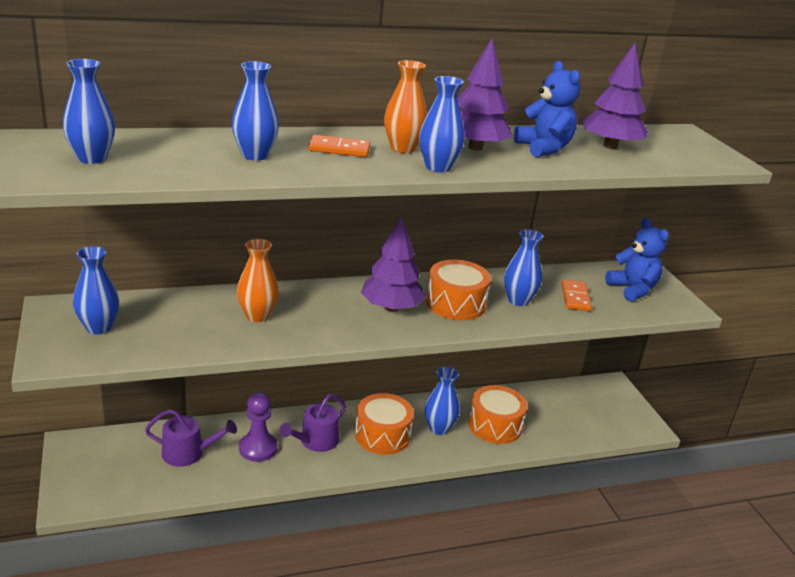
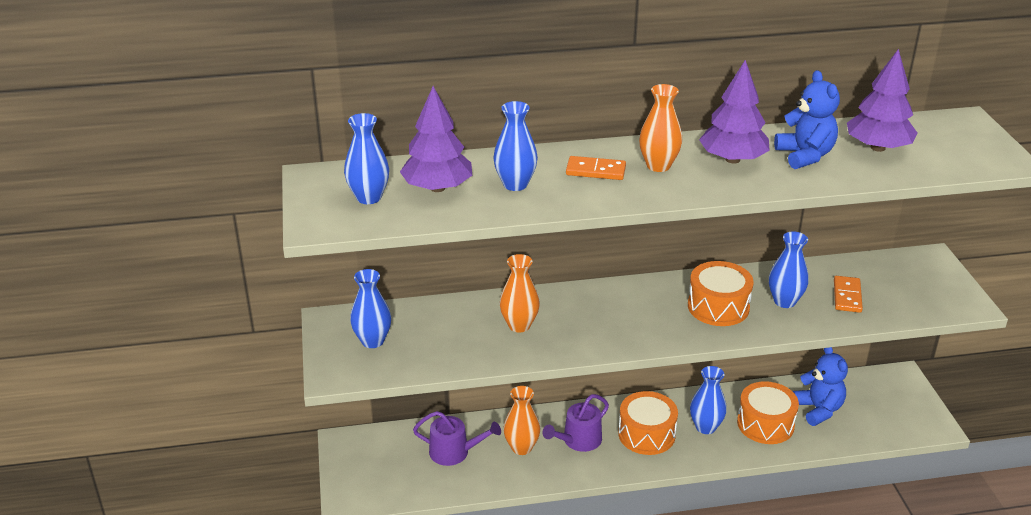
camera: 10 degrees right, 5 degrees up
(258, 448) = (521, 447): purple pawn -> orange vase
(391, 307) = (652, 313): purple tree -> purple tree (437, 188)
(437, 167) = (692, 189): blue vase -> none
(632, 289) = (912, 284): blue teddy bear -> blue teddy bear (818, 409)

